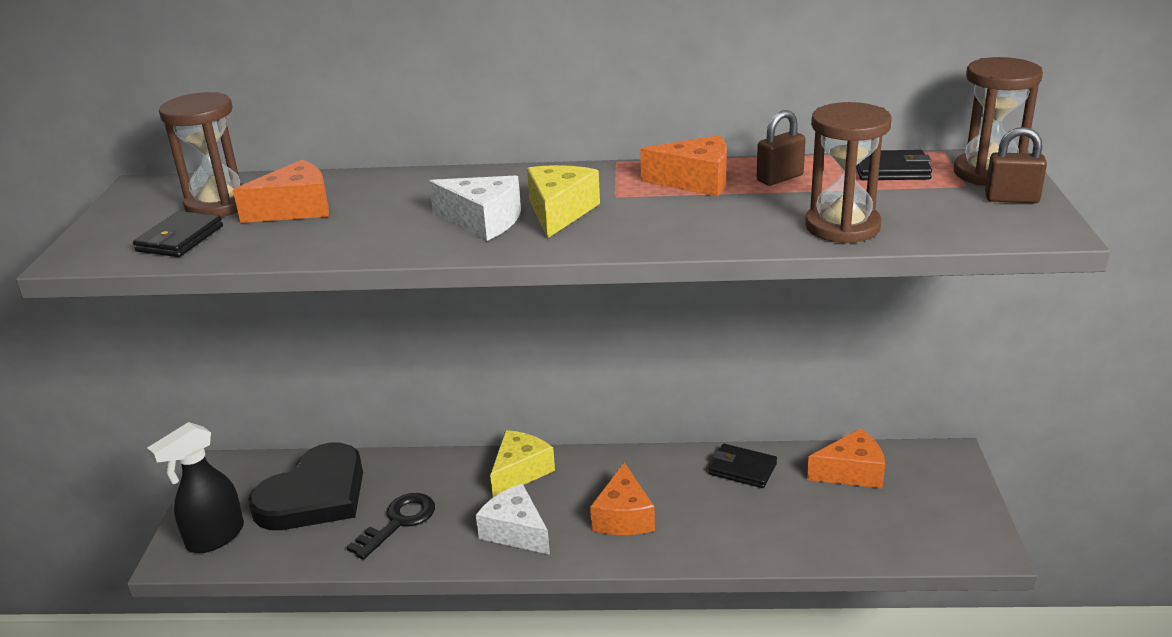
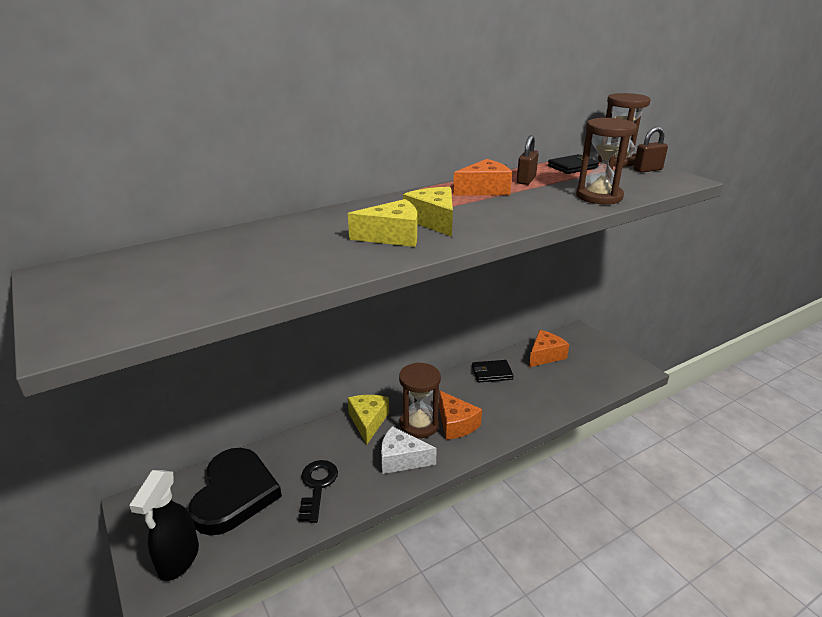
camera: 35 degrees left, 0 degrees up
(180, 239) = (158, 302): black wallet -> none
(219, 204) = (156, 270): brown hourglass -> brown hourglass (419, 425)
(296, 209) = (233, 259): orange cheese -> none
(483, 221) = (392, 236): white cheese -> yellow cheese

